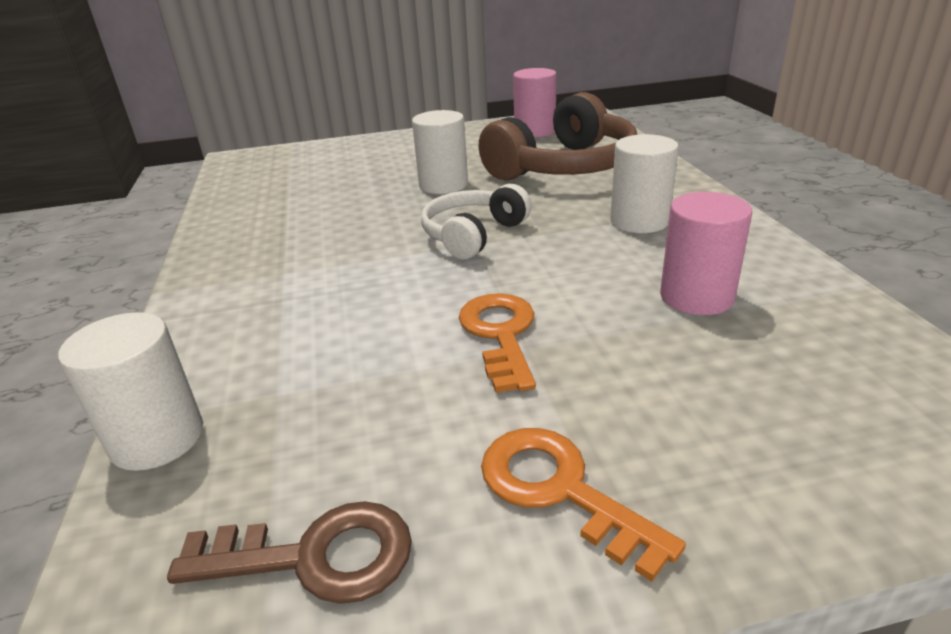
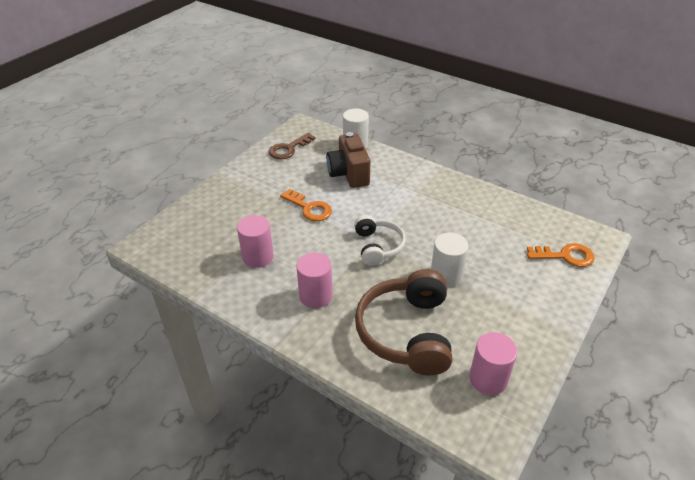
camera: 135 degrees right, 10 degrees up
(315, 365) = (349, 174): none -> brown camera
(560, 490) = (252, 180): orange key -> orange key (565, 256)
(639, 221) = (315, 296): white cylinder -> pink cylinder

